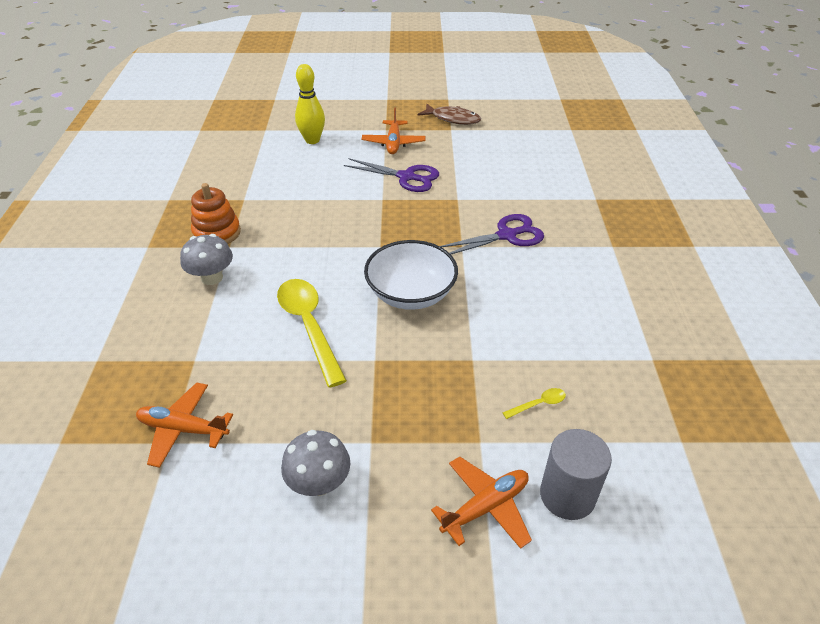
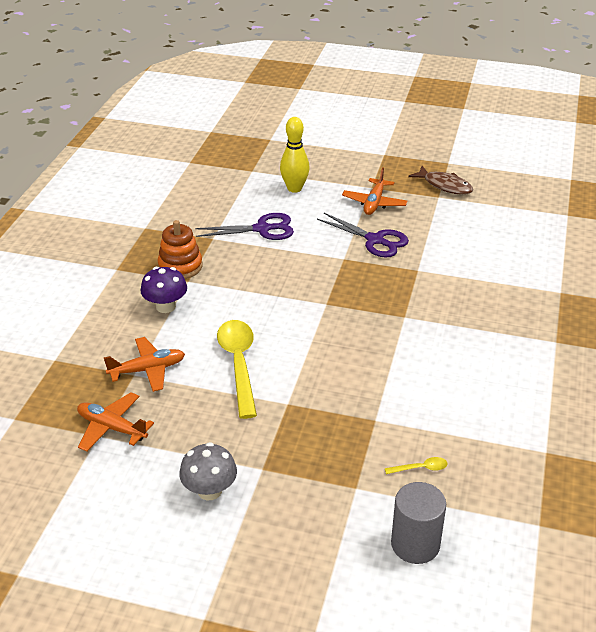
camera: 15 degrees right, 5 degrees down
(212, 277) = (165, 306): grey mushroom -> purple mushroom
(411, 294) = (340, 352): white bowl -> none
(485, 507) = (341, 538): orange plane -> orange plane (148, 370)
(507, 235) = (453, 314): purple scissors -> purple scissors (262, 229)

